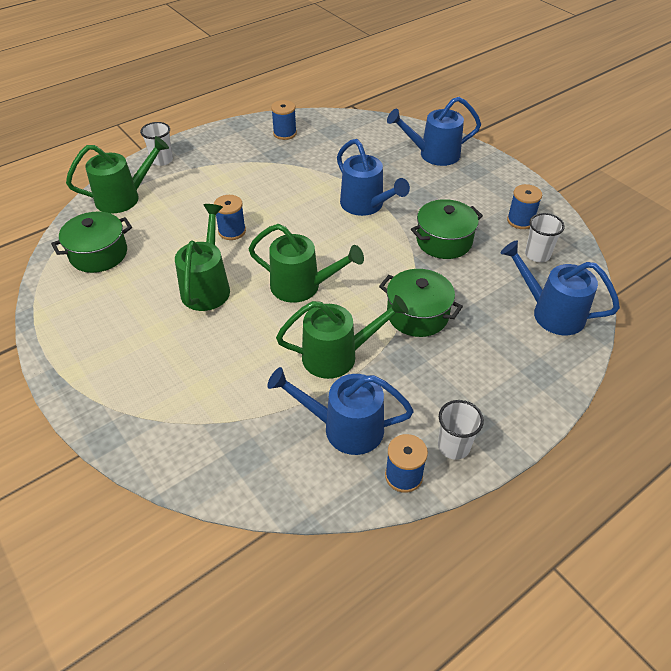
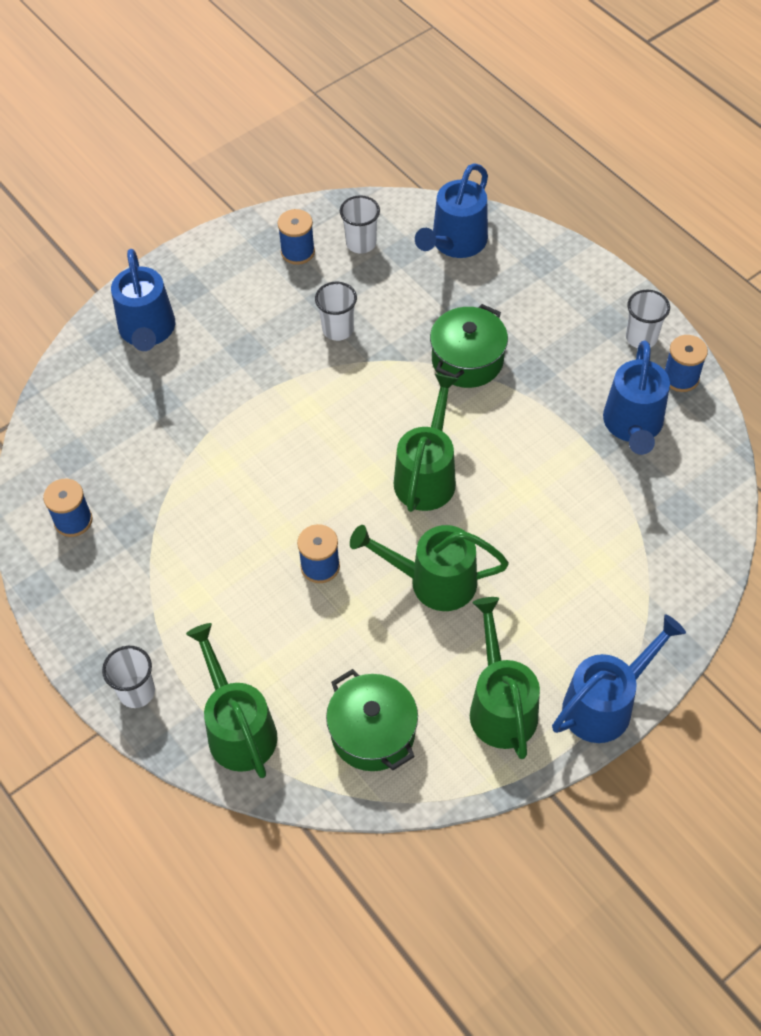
camera: 90 degrees left, 10 degrees up
(338, 355) = (536, 434): green watering can -> green watering can (500, 704)
(366, 206) = (264, 410): blue watering can -> blue watering can (605, 703)
(444, 241) = (338, 329): green pot -> white cup

